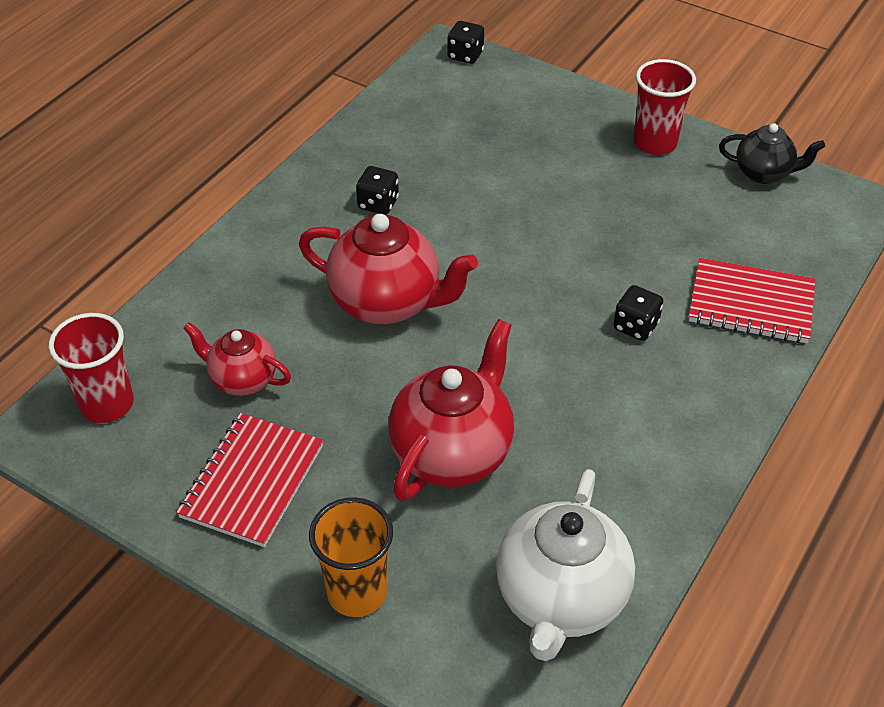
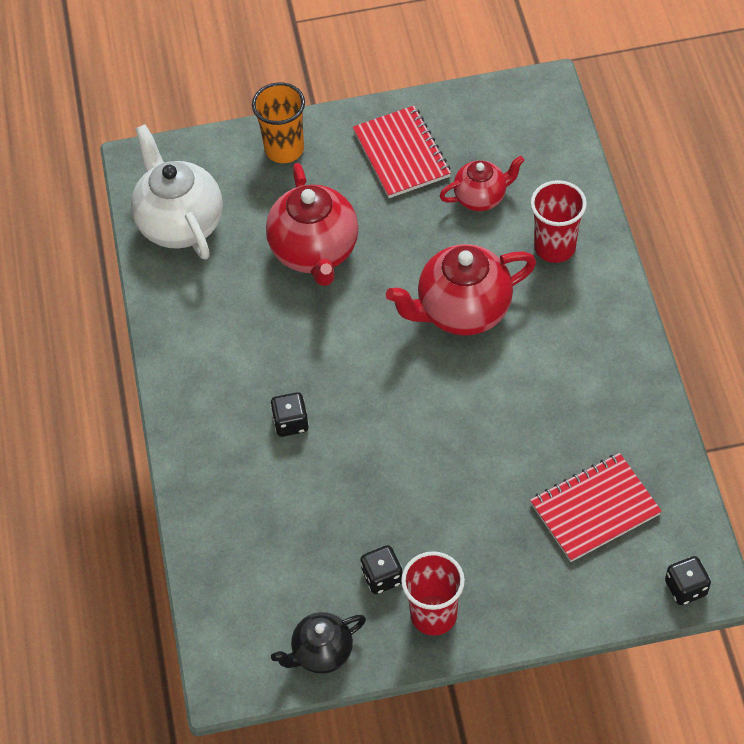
camera: 140 degrees right, 10 degrees up
(107, 404) = (532, 128): red cup -> red cup (554, 247)
(378, 204) = (562, 379): black dice -> black dice (382, 577)
(751, 304) = (230, 505): red notebook -> red notebook (594, 509)

